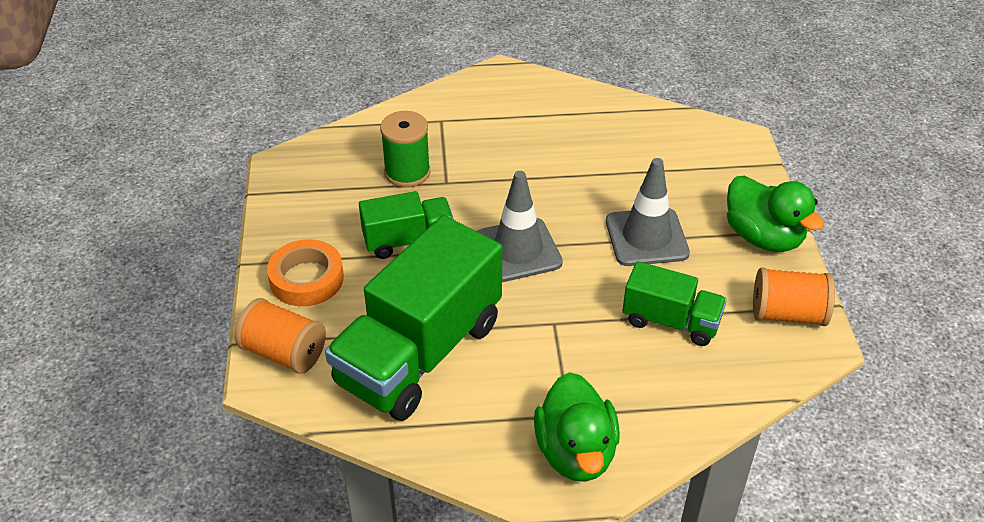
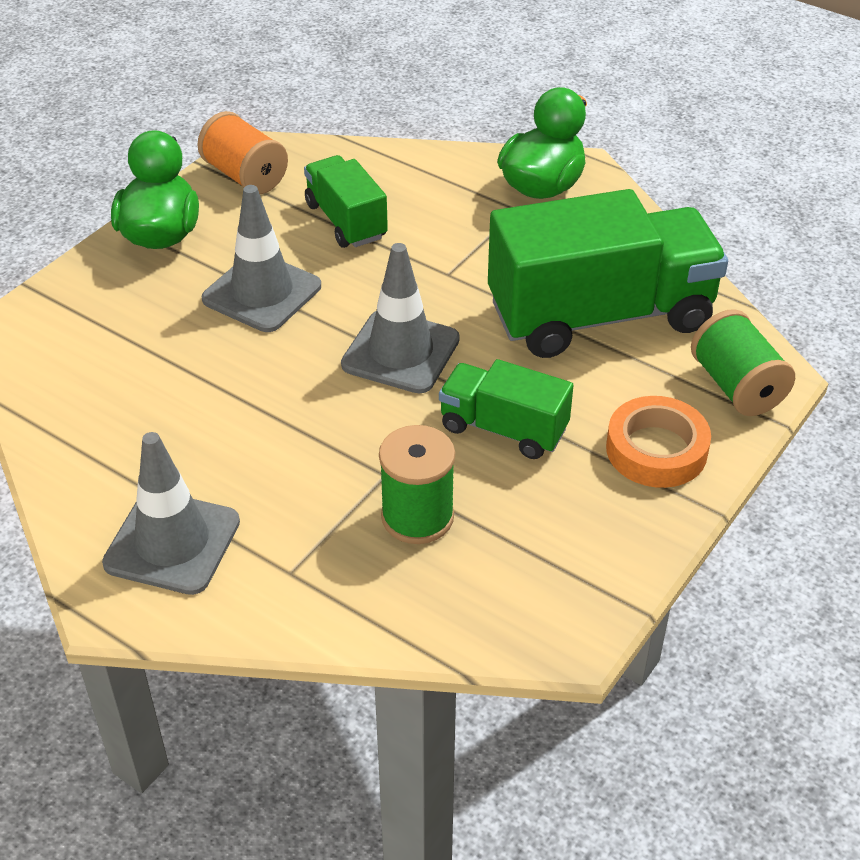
camera: 140 degrees left, 0 degrees up
(284, 353) = (737, 386): orange spool -> green spool
(509, 102) = (172, 542): none -> grey traffic cone

